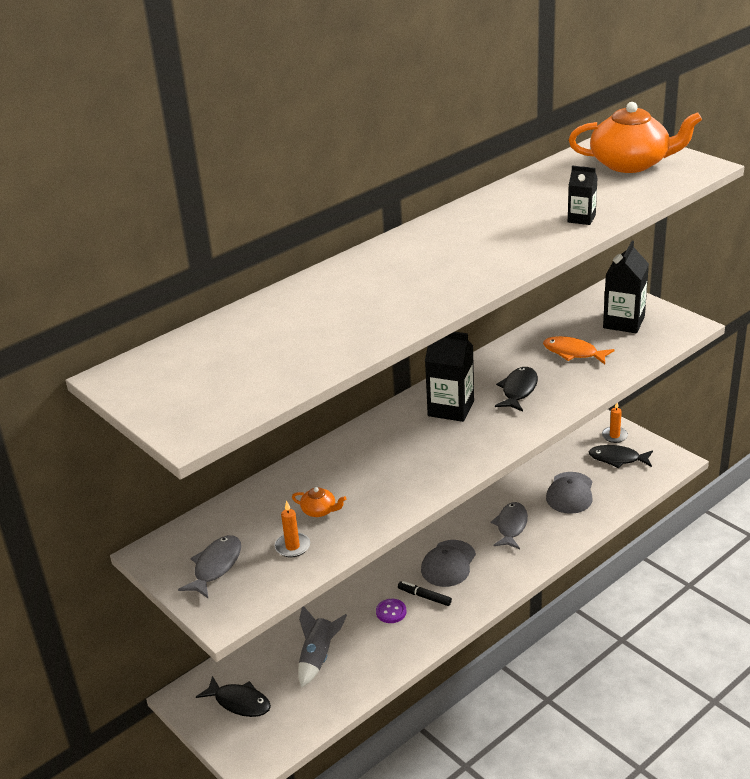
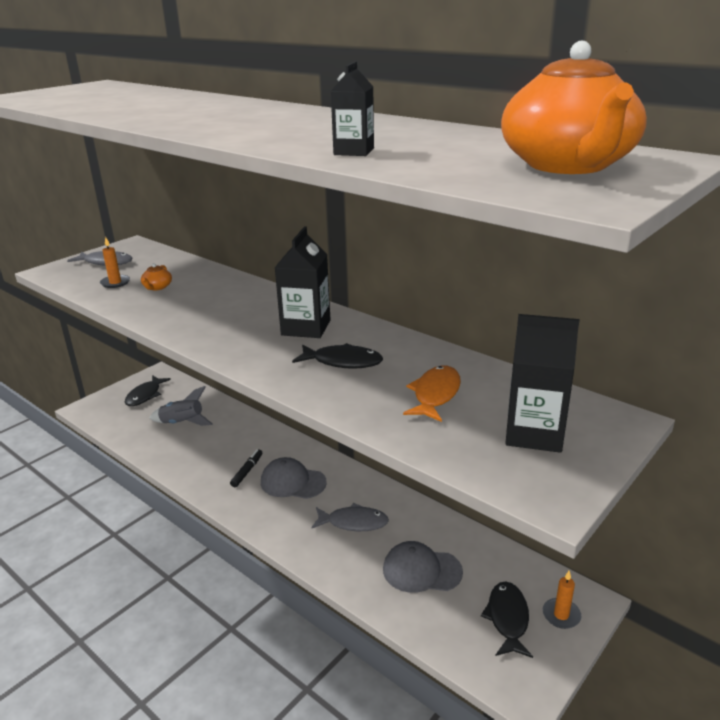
camera: 80 degrees right, 5 degrees down
(391, 612) = (229, 454): purple button -> none

